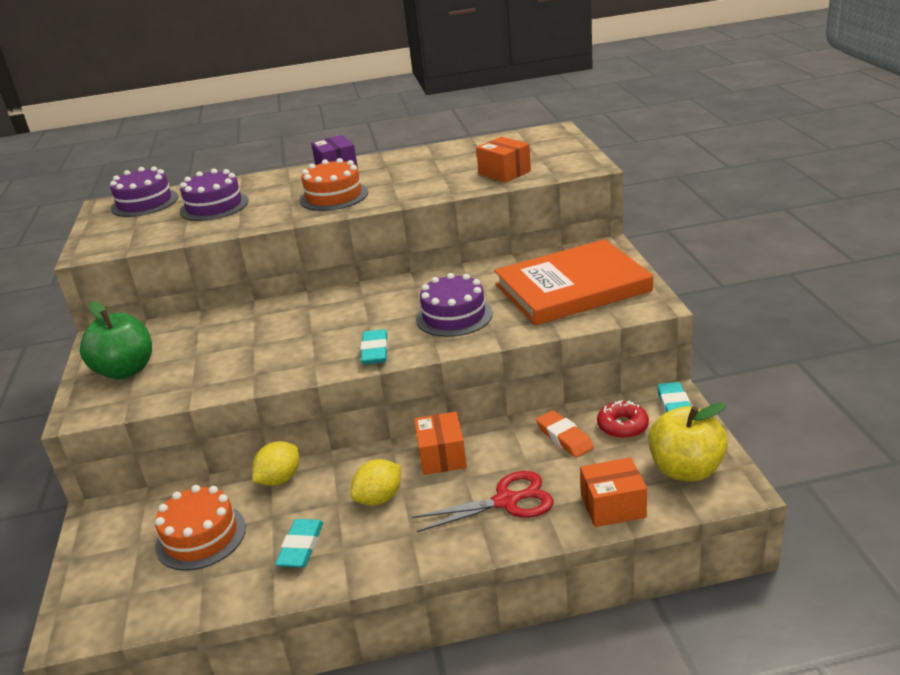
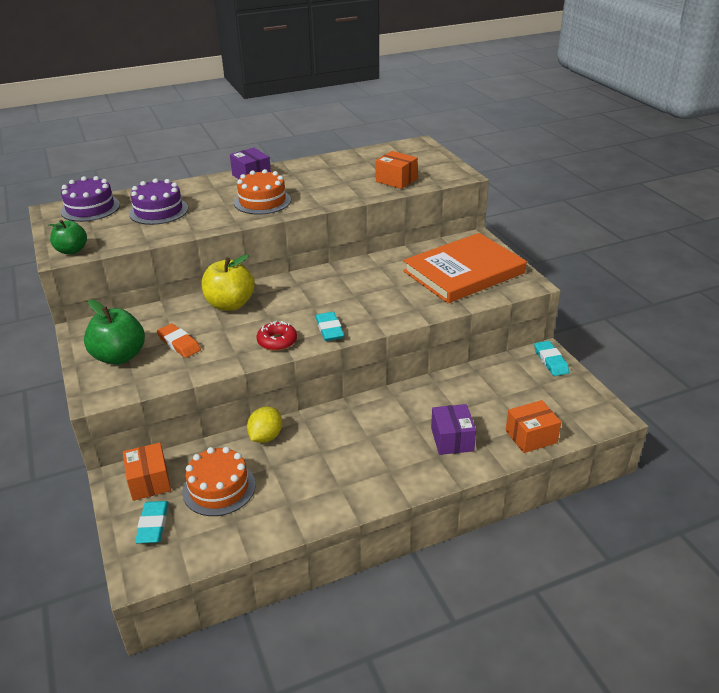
camera: 15 degrees left, 5 degrees up
(100, 247) = (72, 250): none -> green apple
(301, 547) = (306, 488): turquoise eraser -> turquoise eraser (153, 525)
(379, 498) = (353, 445): yellow lemon -> none
(442, 456) = (390, 409): orange box -> orange box (149, 481)
(454, 316) = (381, 298): purple cake -> none
(506, 501) = (452, 439): red scissors -> purple box
(564, 437) = (477, 388): orange eraser -> orange eraser (179, 343)
(622, 426) = (517, 376): red donut -> red donut (277, 341)
(685, 470) = (573, 406): yellow apple -> yellow apple (230, 304)

